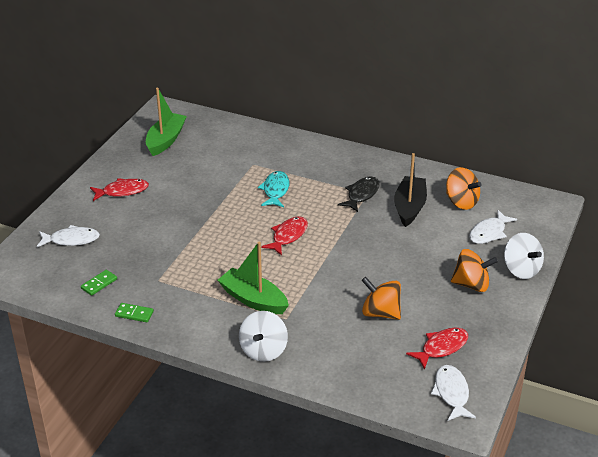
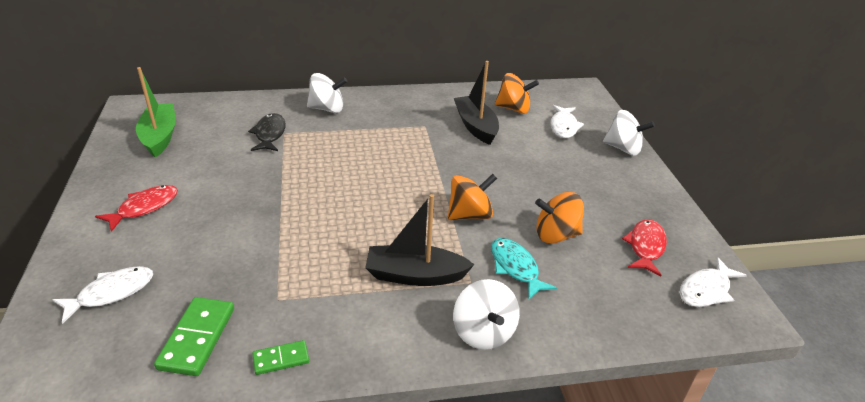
camera: 35 degrees left, 0 degrees up
(99, 284) = (197, 338): green domino -> green domino, size x1.71
(253, 299) = (415, 275): green boat -> black boat
(275, 190) = (331, 150): turquoise fish -> turquoise fish (515, 268)
(288, 236) = (387, 191): red fish -> none
(302, 153) = (327, 109): none -> white spinning top
(361, 195) = (421, 129): black fish -> black fish (270, 134)
(451, 393) = (706, 290): white fish -> white fish turned 90 degrees counterclockwise
(471, 284) = (601, 176): orange spinning top -> orange spinning top (469, 215)

